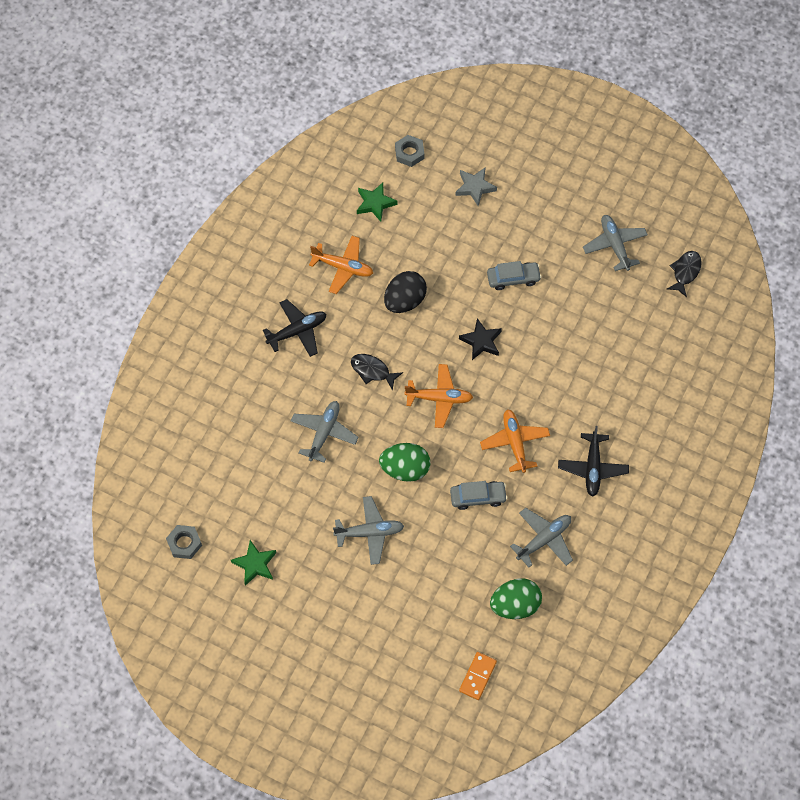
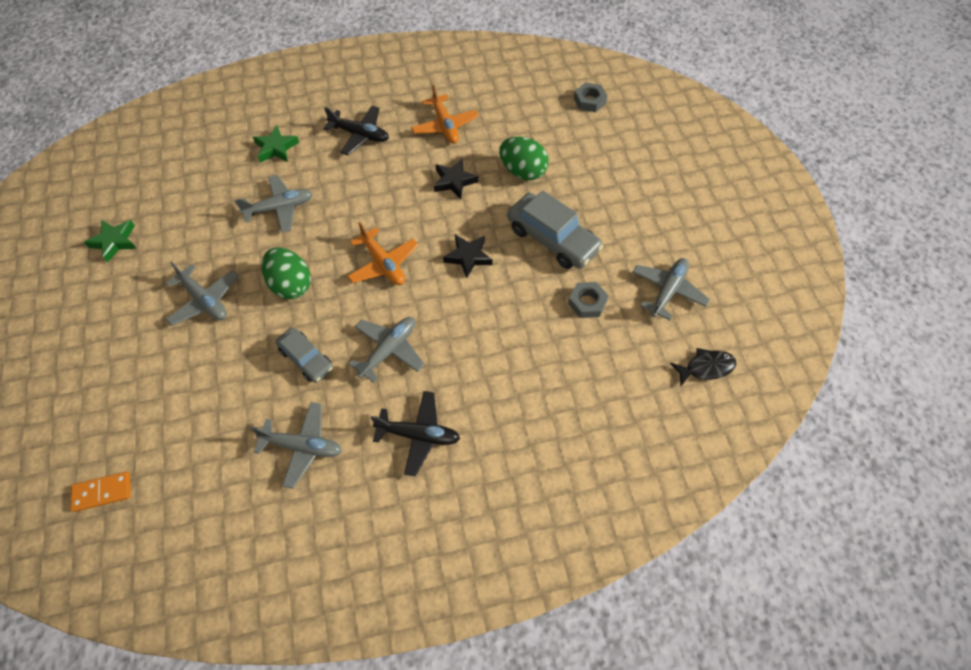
camera: 50 degrees right, 5 degrees down
(184, 543) = (103, 186): grey nut -> grey nut (587, 302)
(372, 371) = (368, 202): black fish -> none
(375, 203) = (522, 109): green star -> green star (276, 148)
(405, 301) = (454, 181): black egg -> black star
(475, 187) = (607, 158): grey star -> none
(513, 278) = (552, 239): grey car -> grey car, size x1.65
(515, 443) = (389, 350): orange plane -> grey plane
(515, 605) = (208, 471): green egg -> green egg (522, 171)
(592, 468) = (418, 435): black plane -> black plane turned 135 degrees counterclockwise

